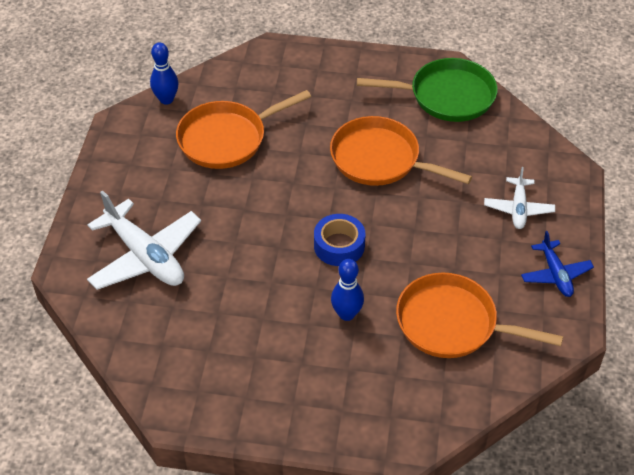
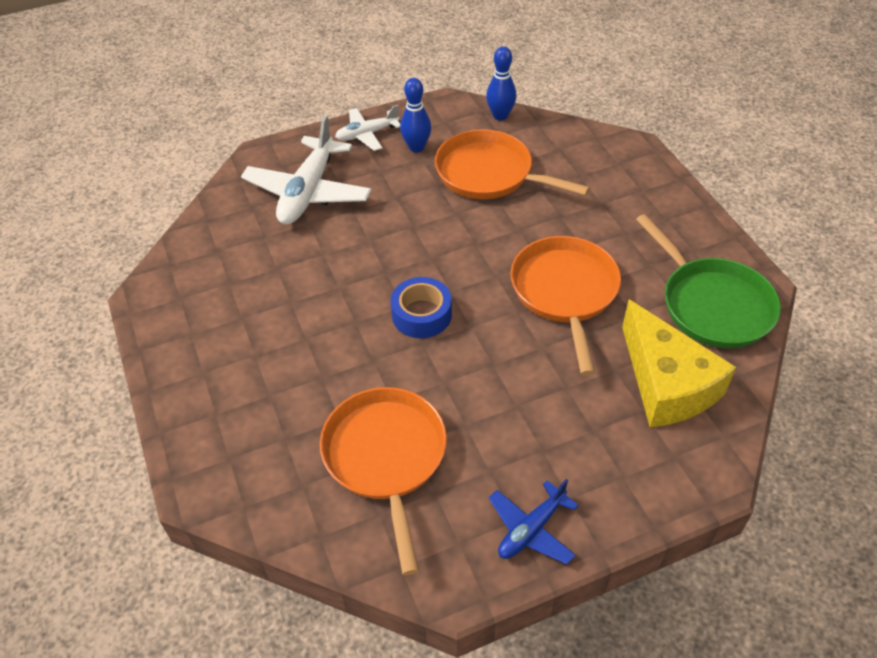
camera: 60 degrees right, 0 degrees up
(346, 314) = (338, 361): blue bowling pin -> blue bowling pin (416, 147)
(492, 153) = (666, 383): none -> yellow cheese
(518, 208) = (603, 446): white plane -> white plane (367, 134)

